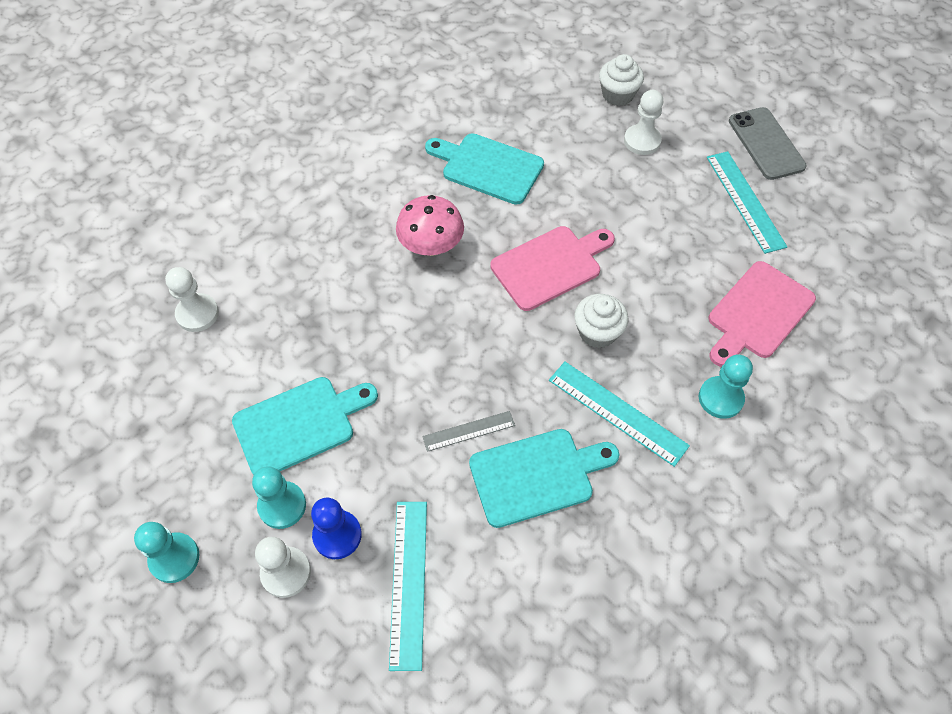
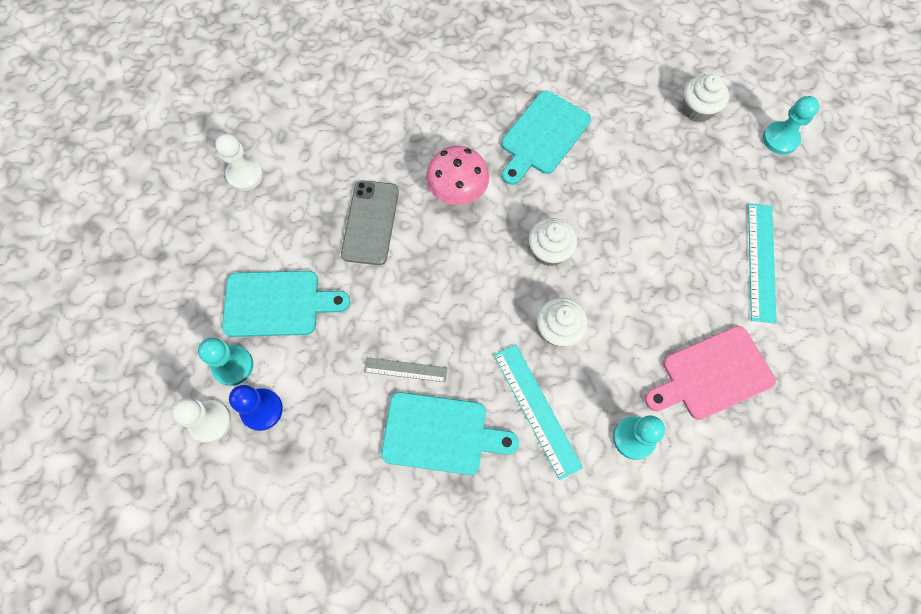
camera: 25 degrees right, 10 degrees up
(174, 558) = (137, 371): turquoise pawn -> turquoise pawn (780, 139)
(408, 582) = (296, 474): turquoise ruler -> none
(488, 167) = (543, 136): turquoise cutting board -> turquoise cutting board turned 105 degrees counterclockwise
(550, 266) = (549, 251): pink cutting board -> white cupcake
(642, 141) = (695, 164): white pawn -> none
(766, 144) = (814, 213): grey phone -> grey phone (370, 222)

